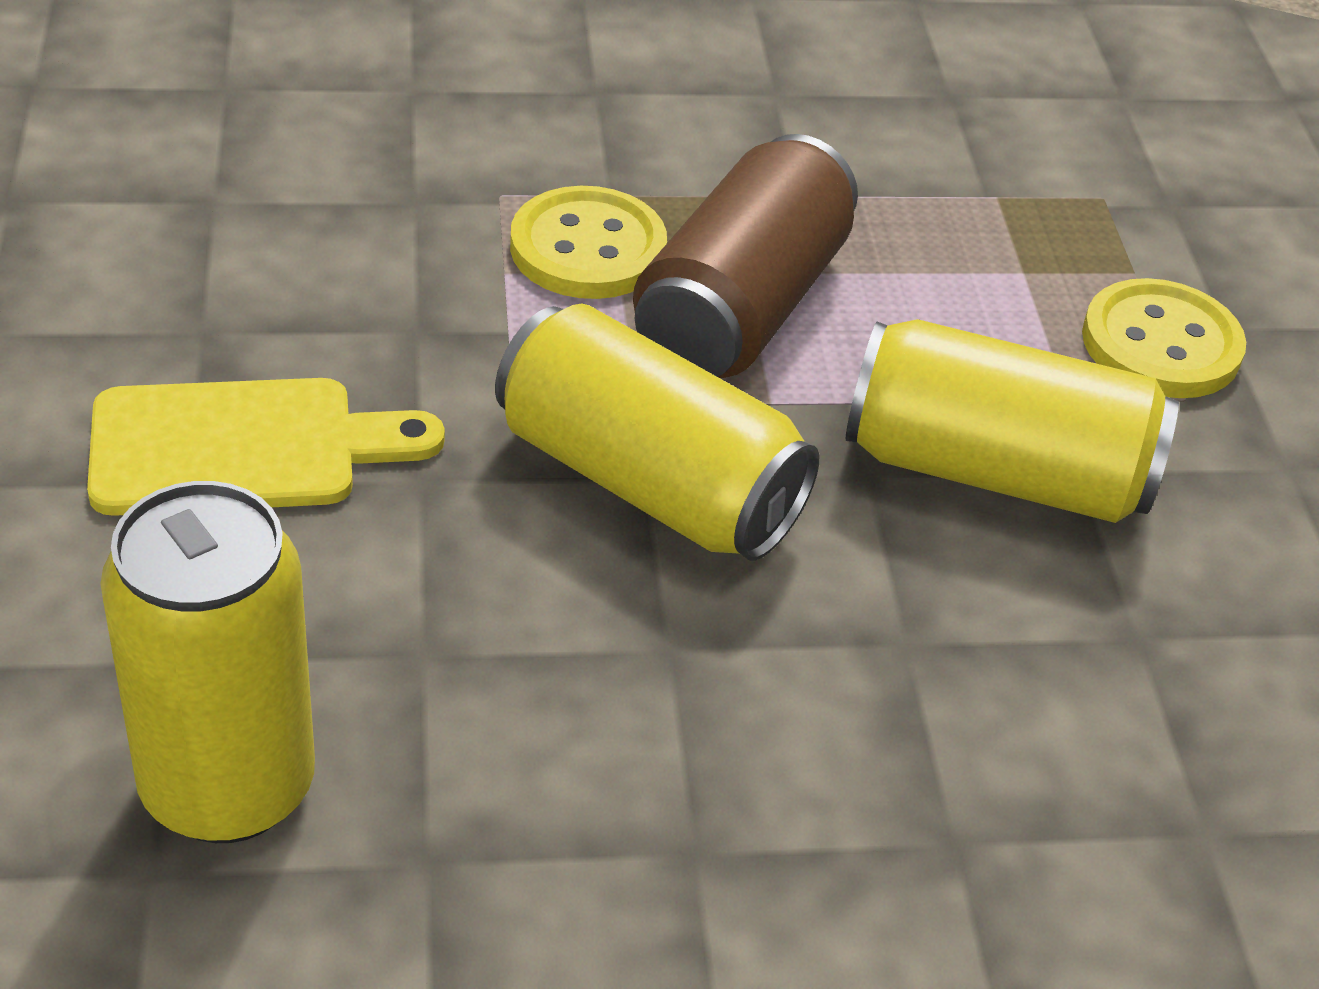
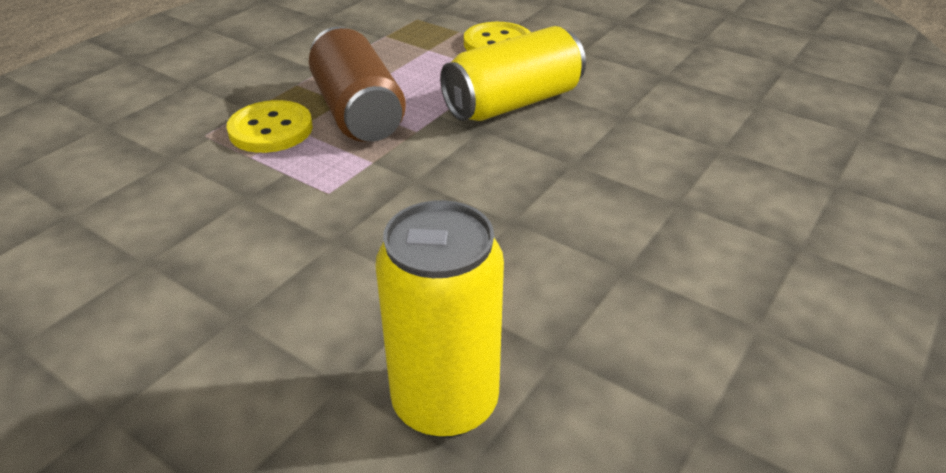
camera: 45 degrees left, 5 degrees down
(242, 448) = (239, 287): yellow cutting board -> none
(648, 482) = (417, 180): yellow can -> none

